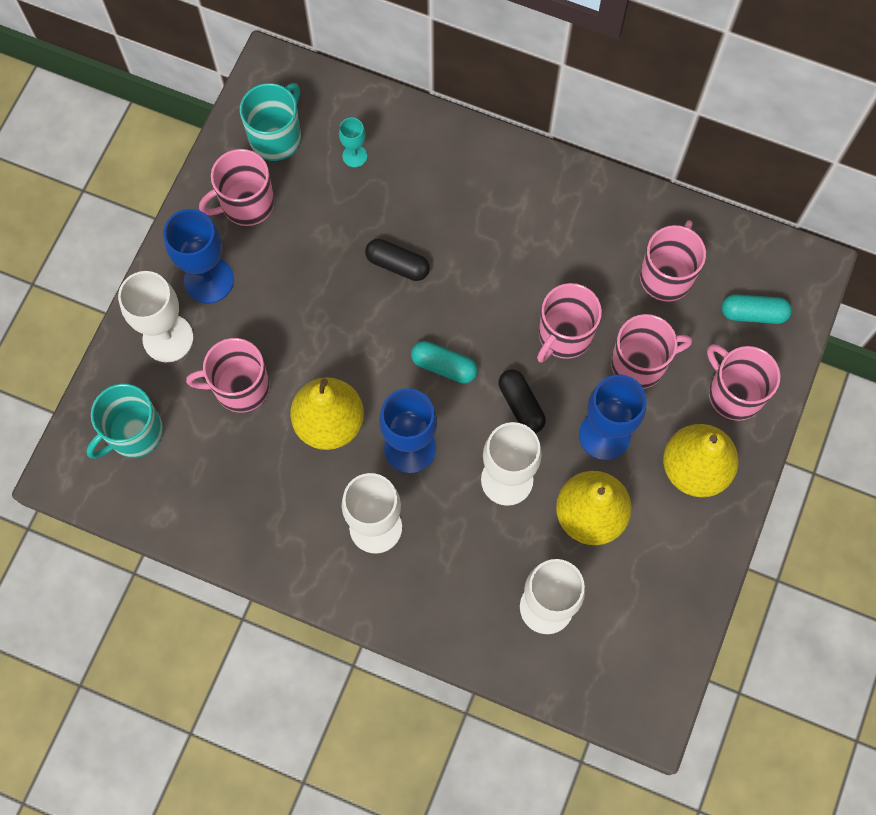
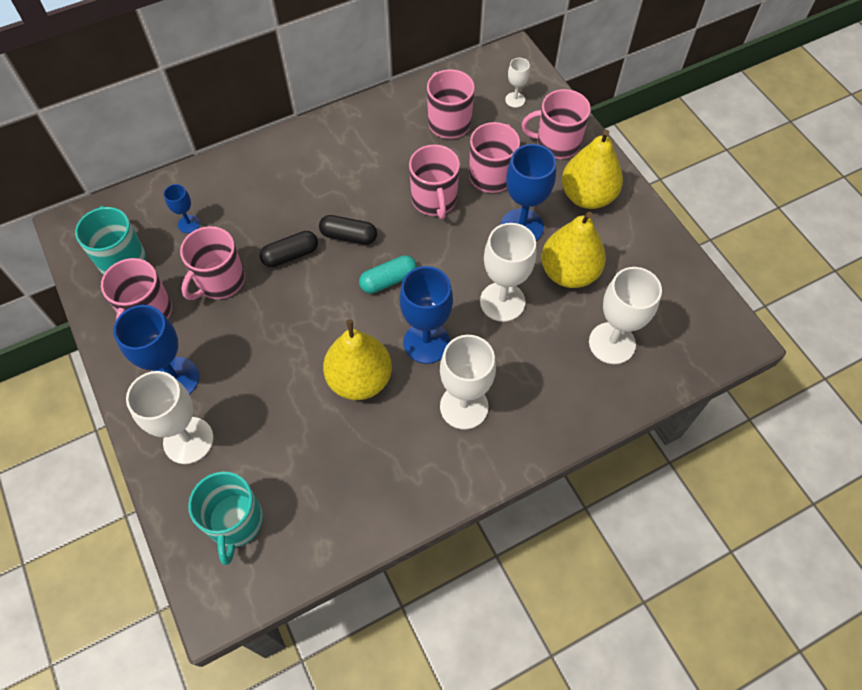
camera: 50 degrees left, 10 degrees down
(240, 387) = (275, 418): pink mug -> pink mug (220, 281)
(354, 156) = (189, 224): turquoise goblet -> blue goblet
(521, 405) = (458, 257): black capsule -> black capsule (349, 236)
(753, 313) = (515, 100): turquoise capsule -> white goblet

